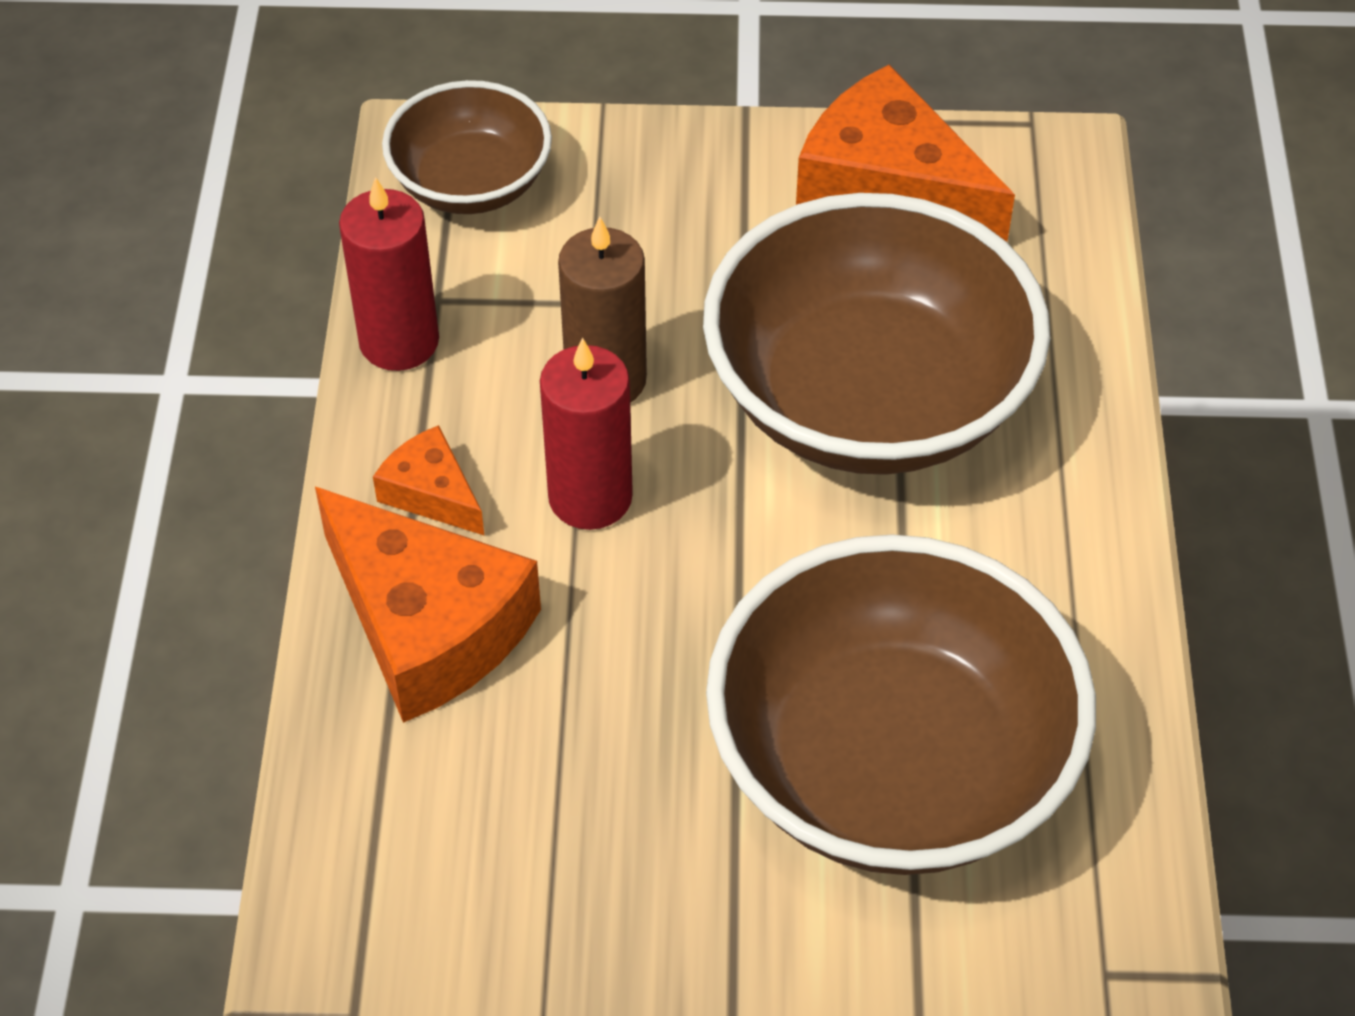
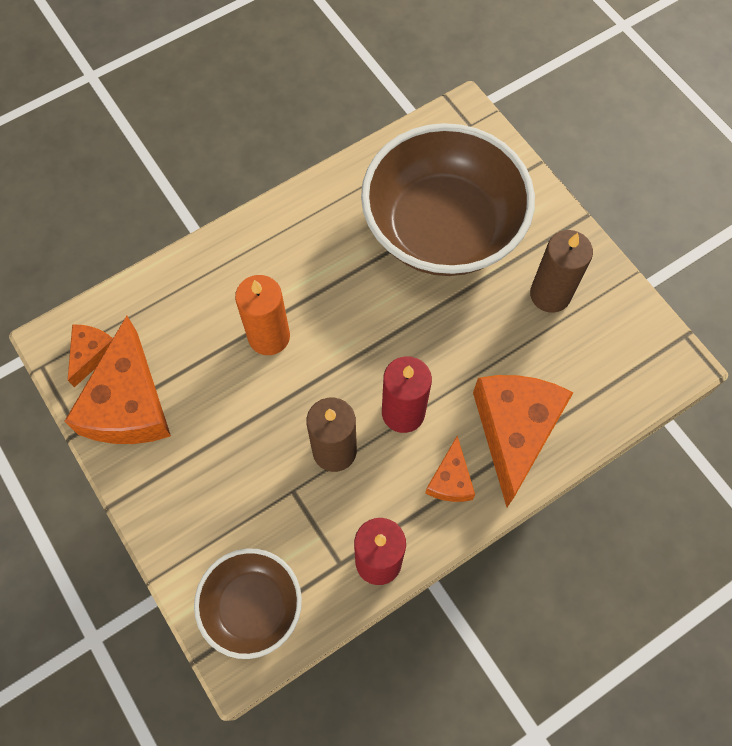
camera: 125 degrees left, 15 degrees up
(618, 848) = (550, 294): none -> brown candle
(868, 399) = (269, 336): brown bowl -> orange candle
(1009, 182) = (91, 353): none -> orange cheese

